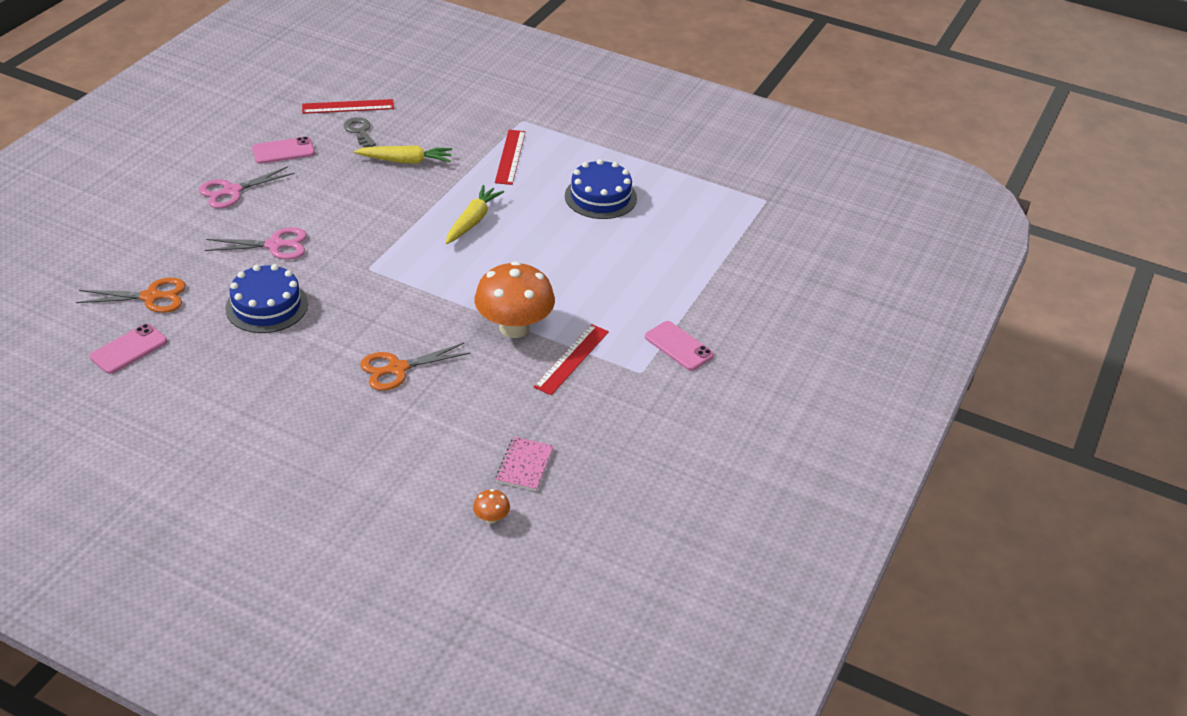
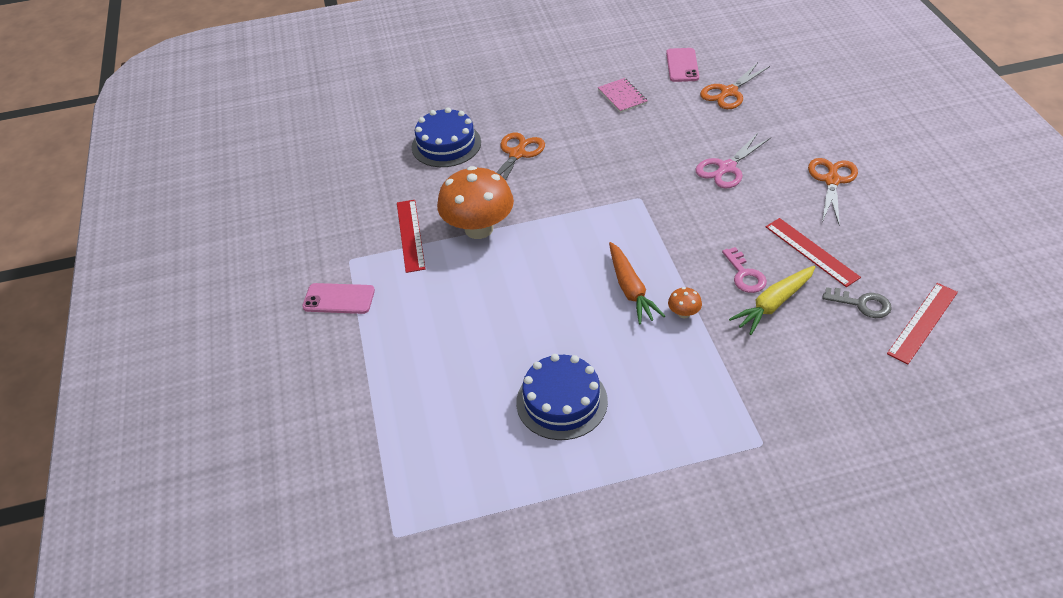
camera: 145 degrees right, 5 degrees up
(231, 191) = (832, 180): pink scissors -> orange scissors
(267, 306) = (656, 132): blue cake -> blue cake (446, 144)
(283, 151) = (872, 238): pink phone -> none
(392, 183) = (745, 275): none -> pink key
(472, 221) = (630, 289): yellow carrot -> orange carrot
(491, 518) = (355, 123): orange mushroom -> orange mushroom (684, 313)
(510, 157) = (702, 383): red ruler -> red ruler (811, 251)
(524, 465) = (366, 156): pink notebook -> pink notebook (622, 96)

